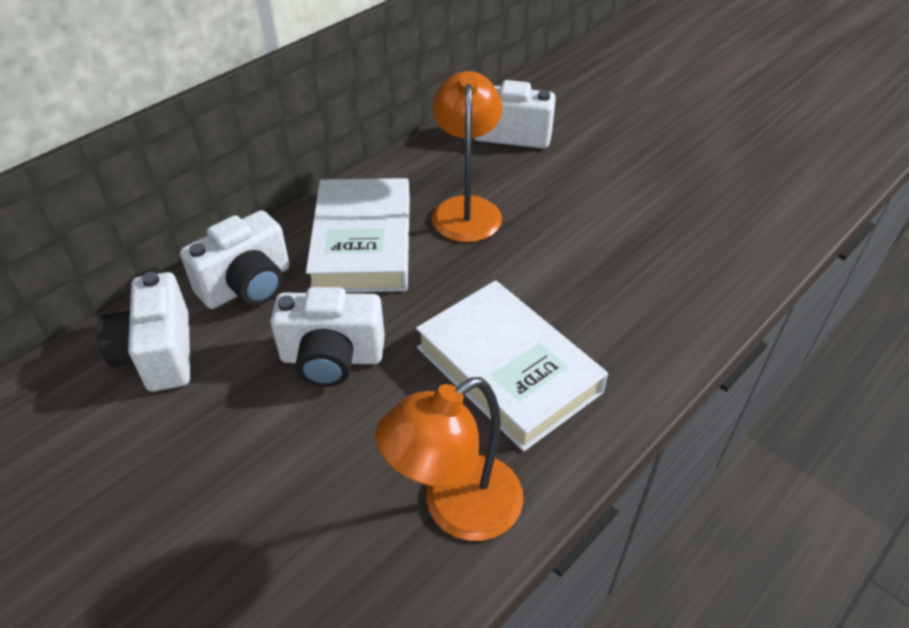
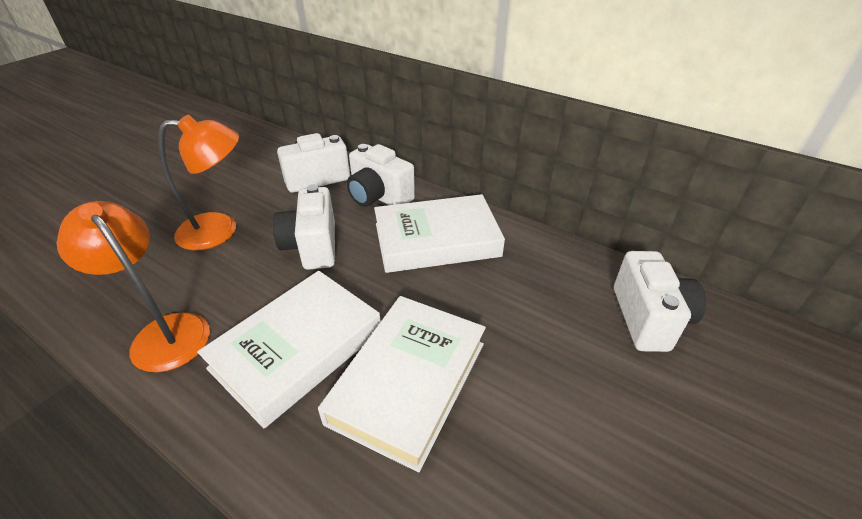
camera: 80 degrees right, 5 degrees down
(466, 209) = (503, 296): orange lamp -> orange lamp (220, 230)
(560, 286) = (408, 381): none -> white book

